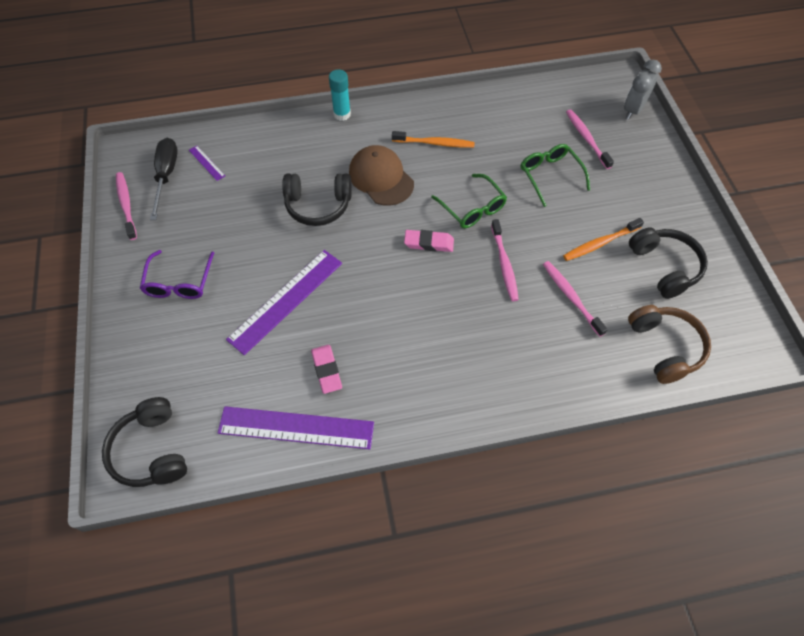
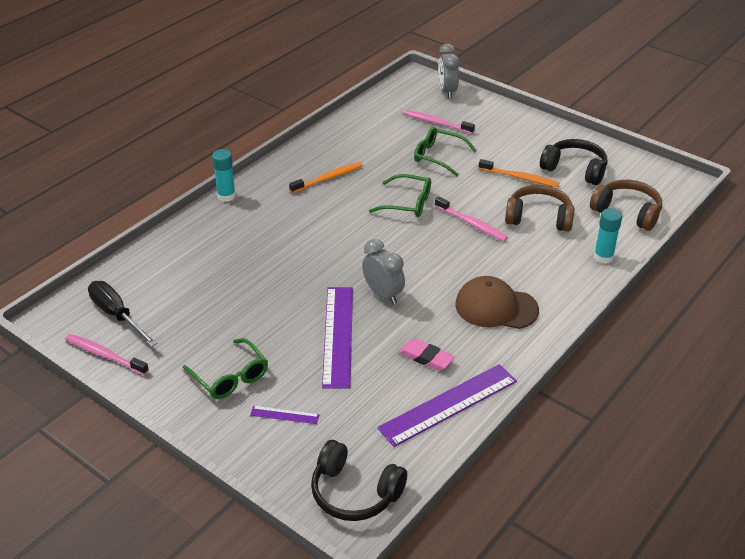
camera: 40 degrees left, 20 degrees down
(179, 282) = (230, 377): purple glasses -> green glasses
(206, 163) = (145, 287): purple ruler -> purple ruler (284, 415)
(318, 205) = (284, 263): black headphones -> none
(358, 285) = (383, 294): none -> grey clock
(381, 178) = (313, 220): brown cap -> brown cap (496, 307)
(429, 243) = (402, 240): pink eraser -> none
(571, 297) = (539, 218): pink toothbrush -> brown headphones
(585, 380) = (603, 257): none -> turquoise glue stick
(600, 243) = (520, 178): orange toothbrush -> orange toothbrush turned 90 degrees counterclockwise

